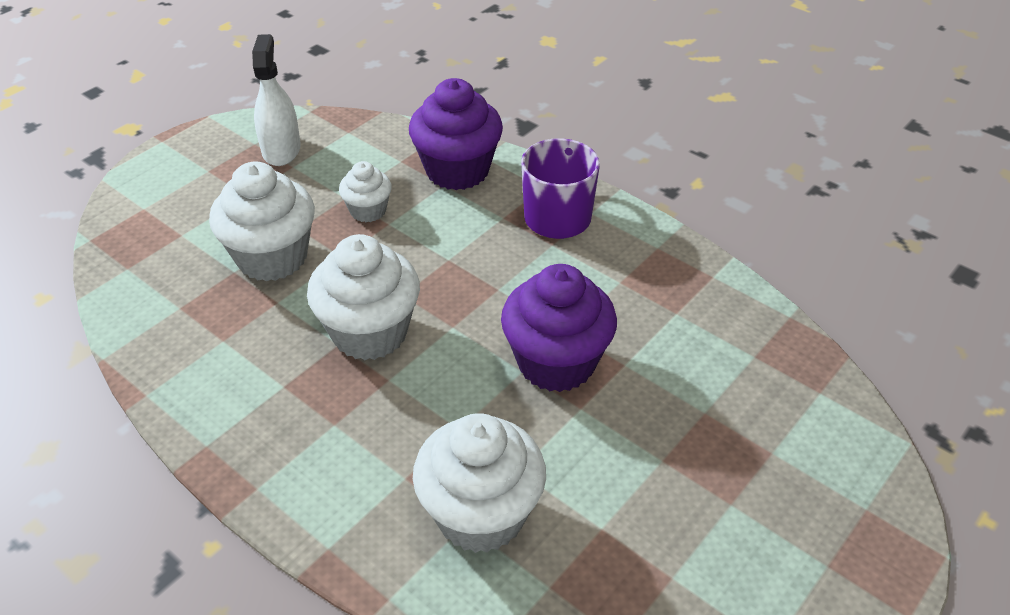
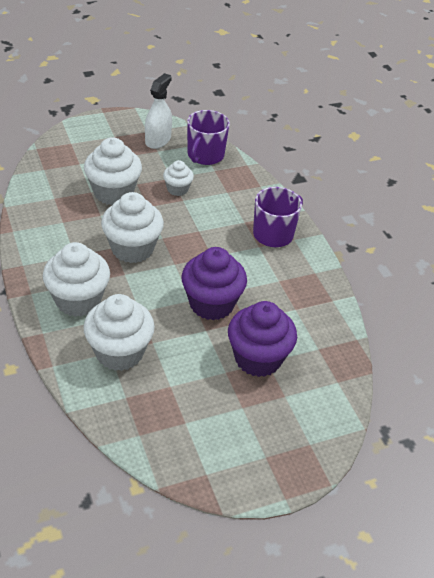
camera: 25 degrees right, 0 degrees up
(346, 460) = (78, 300): none -> white cupcake
(370, 145) = (205, 155): none -> purple mug
(457, 170) = (240, 187): purple cupcake -> purple cupcake (258, 358)

